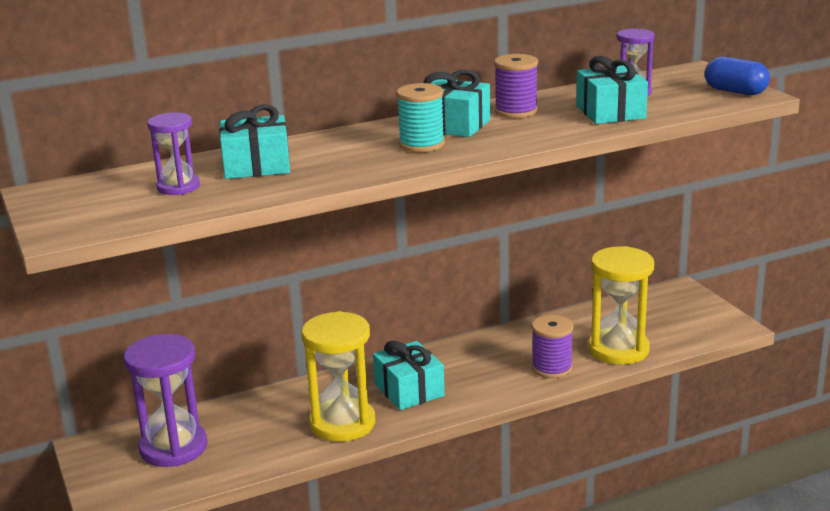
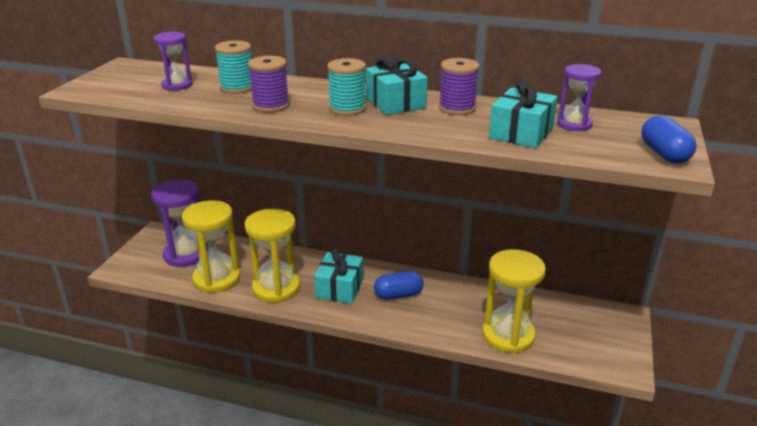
camera: 40 degrees right, 5 degrees up
(256, 166) = (237, 87): turquoise gift -> turquoise spool
(258, 449) = (217, 279): none -> yellow hourglass
(475, 367) = (398, 295): none -> blue capsule
(552, 368) = (443, 323): purple spool -> purple spool (270, 105)

